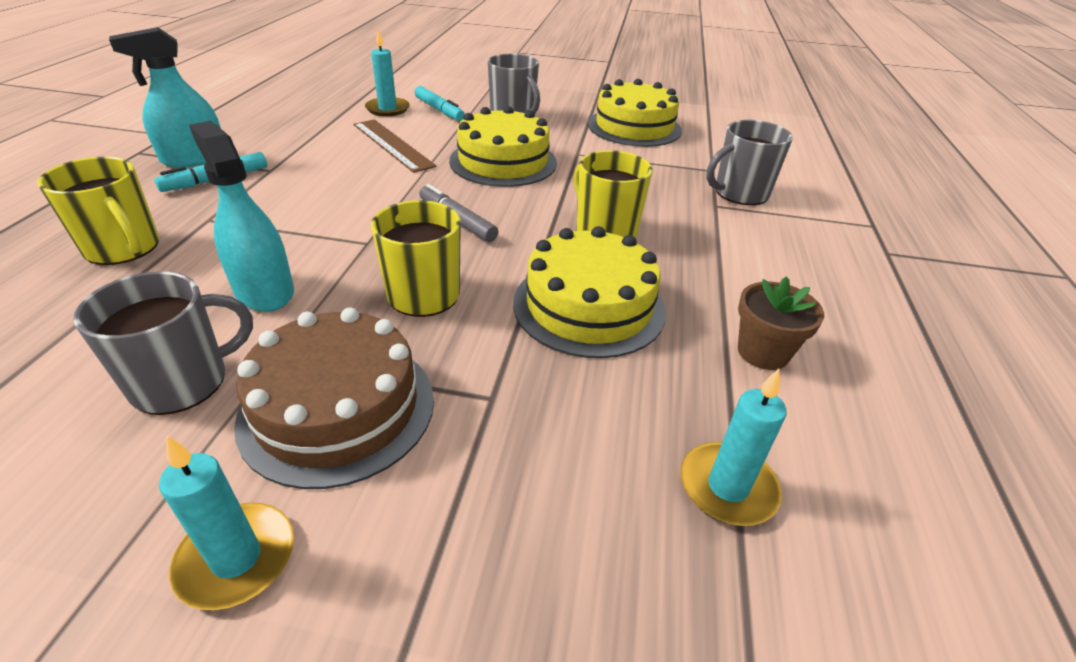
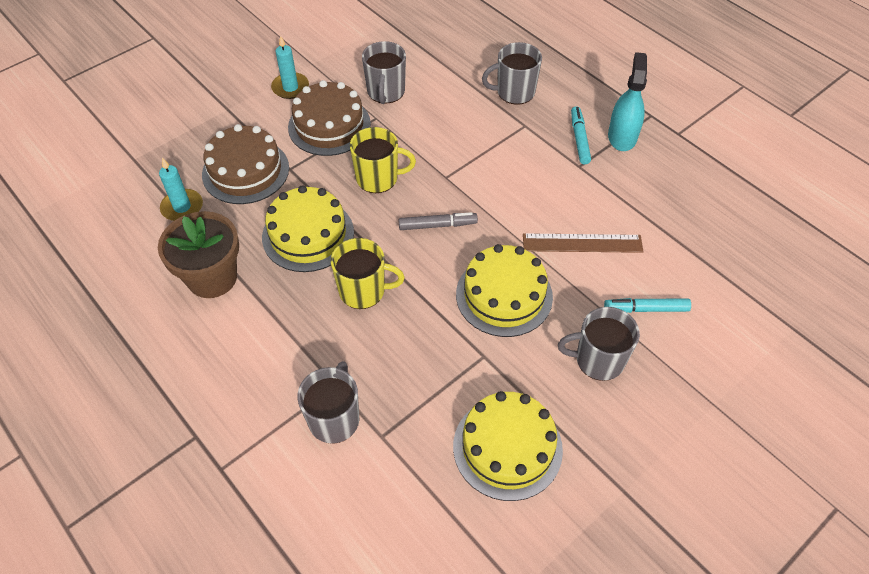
camera: 130 degrees right, 15 degrees up
(123, 248) = (514, 92): yellow mug -> grey mug
(264, 291) = (431, 127): turquoise spray bottle -> none
(387, 109) = (668, 272): turquoise candle -> none
(556, 454) = (245, 171): none -> brown cake
(763, 352) = (212, 278): brown flower pot -> brown flower pot, size x1.69

